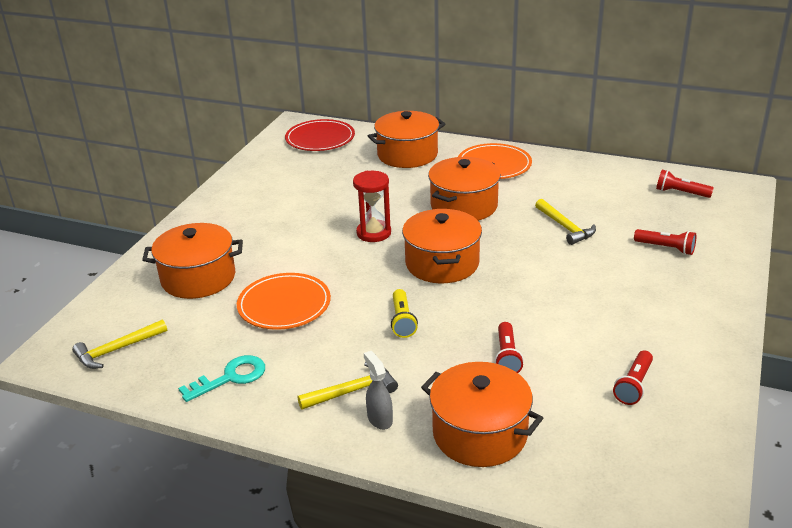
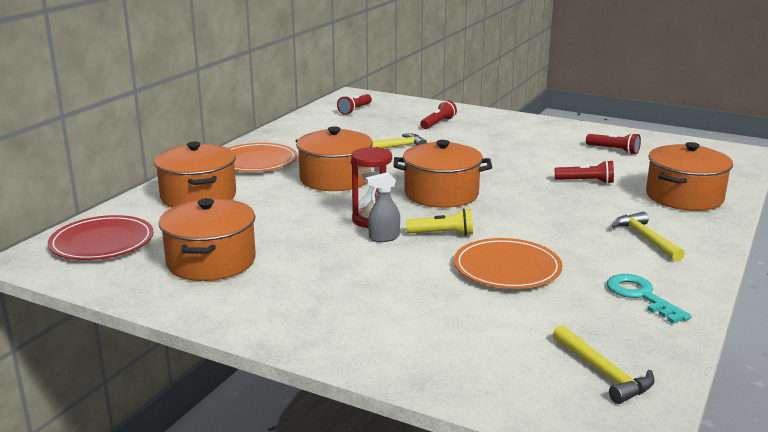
camera: 85 degrees left, 10 degrees down
(198, 278) = (443, 322): orange pot -> orange pot (211, 261)
(379, 419) = (680, 230): grey spray bottle -> grey spray bottle (383, 238)
(402, 321) = (537, 215): yellow flashlight -> yellow flashlight (442, 234)

